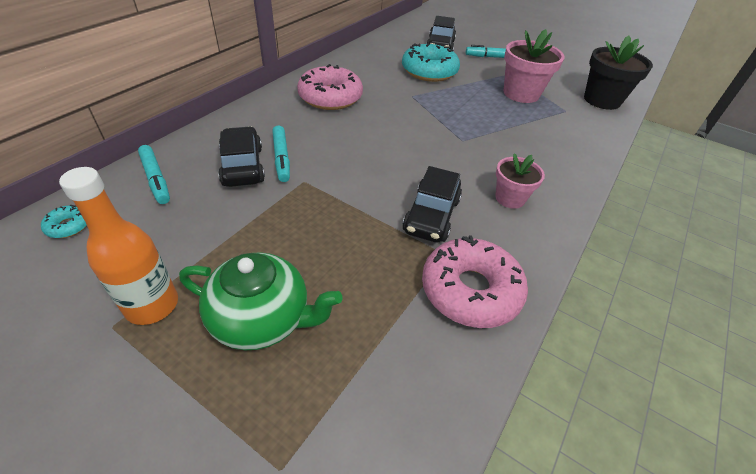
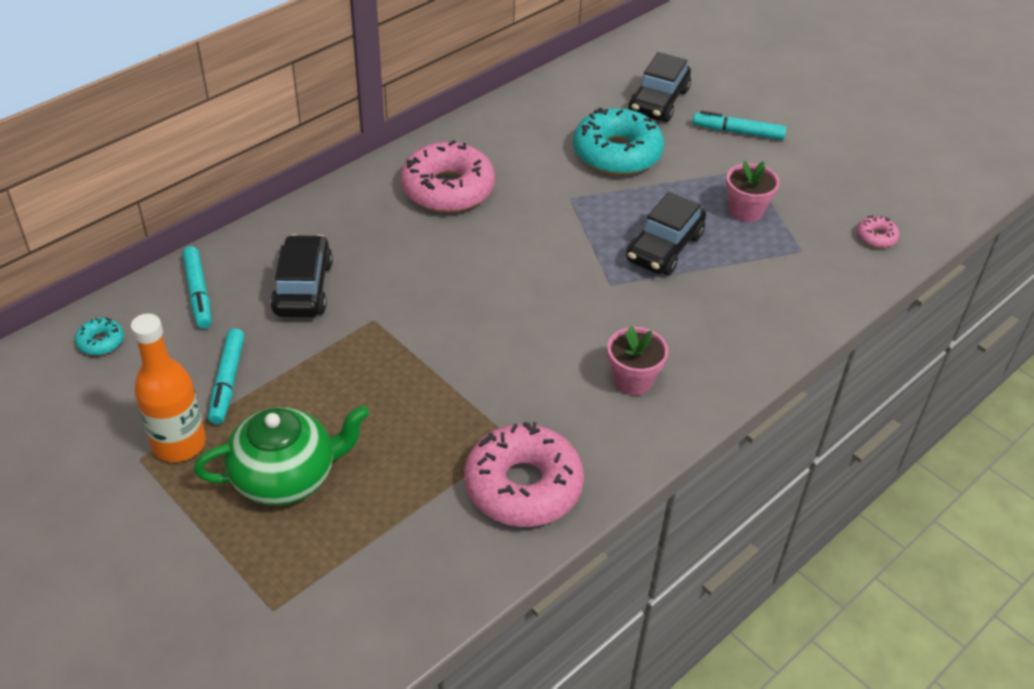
camera: 15 degrees right, 0 degrees up
(262, 319) = (286, 477): green teapot -> green teapot turned 45 degrees counterclockwise
(281, 158) = (354, 282): turquoise marker -> turquoise marker (228, 381)
(431, 216) = (517, 389): black car -> black car (664, 248)
(521, 94) = (746, 211): pink flower pot -> pink flower pot, size x0.61
(602, 100) = (876, 237): black flower pot -> pink donut

